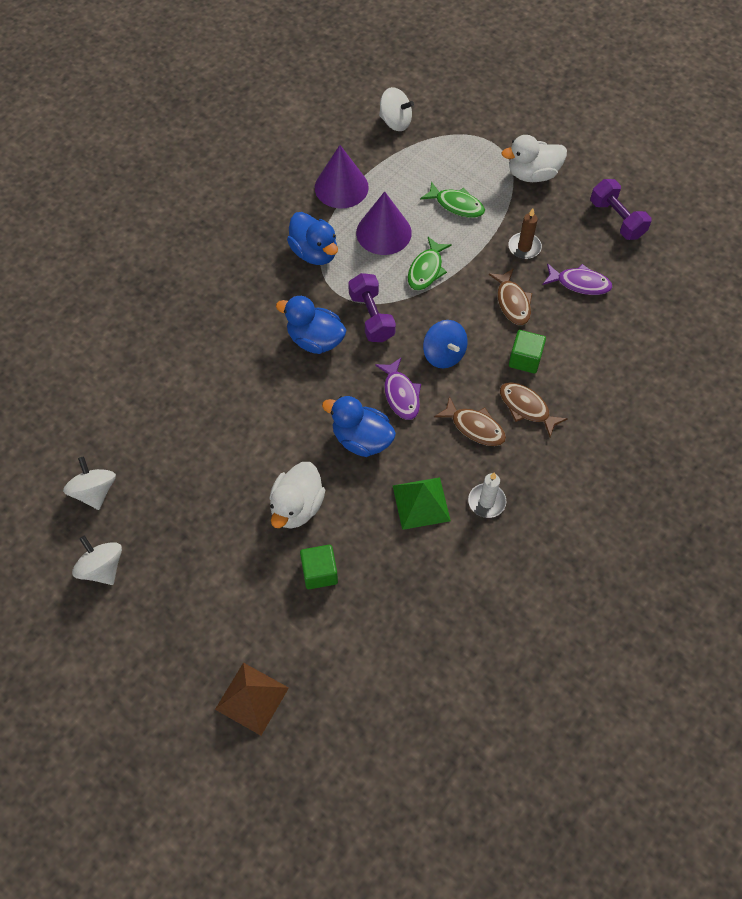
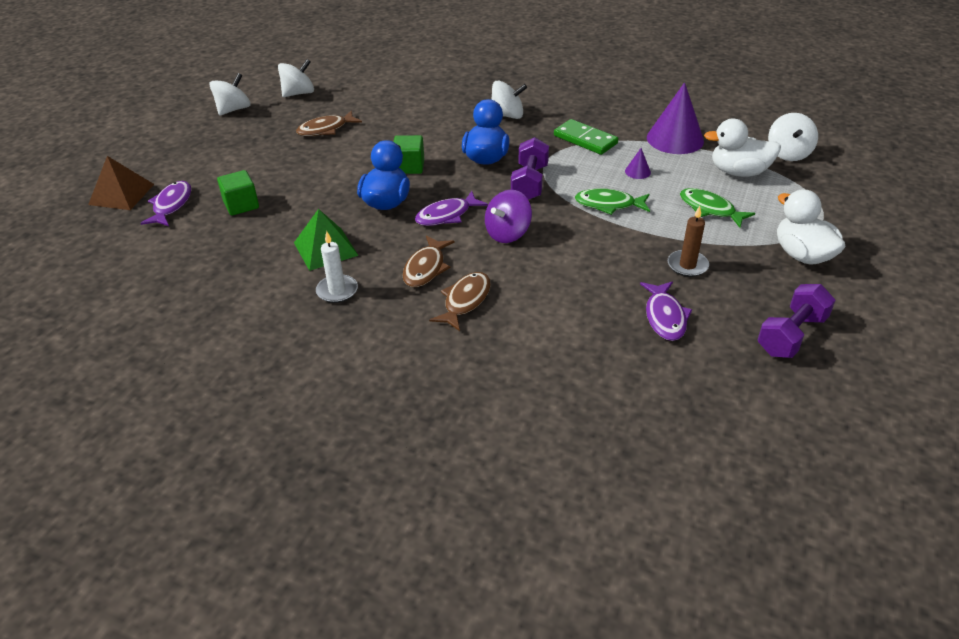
camera: 75 degrees right, 20 degrees down
(241, 301) = (507, 115): none -> white spinning top
(294, 643) = (171, 205): none -> purple fish
(297, 506) = (305, 181): white duck -> white duck (738, 172)
(314, 252) = (585, 139): blue duck -> green domino
(371, 317) = (529, 183): purple dumbbell -> purple dumbbell turned 45 degrees counterclockwise
(383, 232) = (637, 171): purple cone -> purple cone, size x0.43
(444, 354) = (507, 233): blue spinning top -> purple spinning top
(456, 205) = (710, 209): green fish -> green fish turned 120 degrees clockwise
(512, 302) = (603, 268): brown fish -> brown fish (326, 129)
(525, 359) = (530, 290): green cube -> green cube (409, 167)

